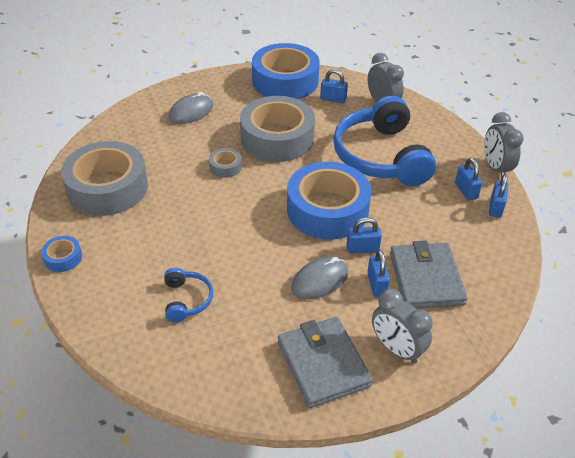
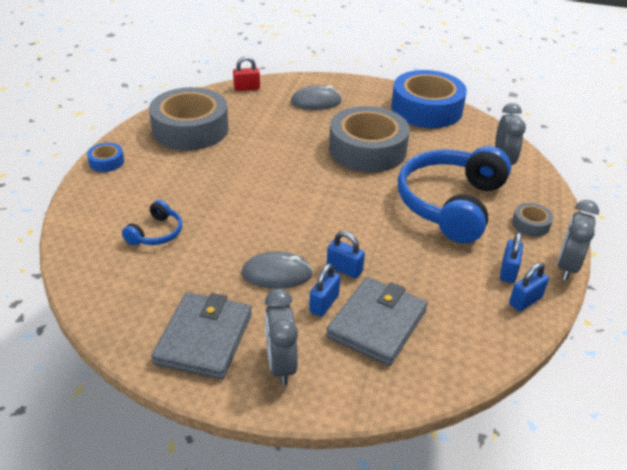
camera: 35 degrees right, 5 degrees down
(115, 124) = (247, 88): none -> red padlock
(225, 167) = (297, 153): grey tape -> grey tape (531, 224)
(327, 210) = (348, 223): blue tape -> none
(333, 99) = (457, 139): blue padlock -> none

